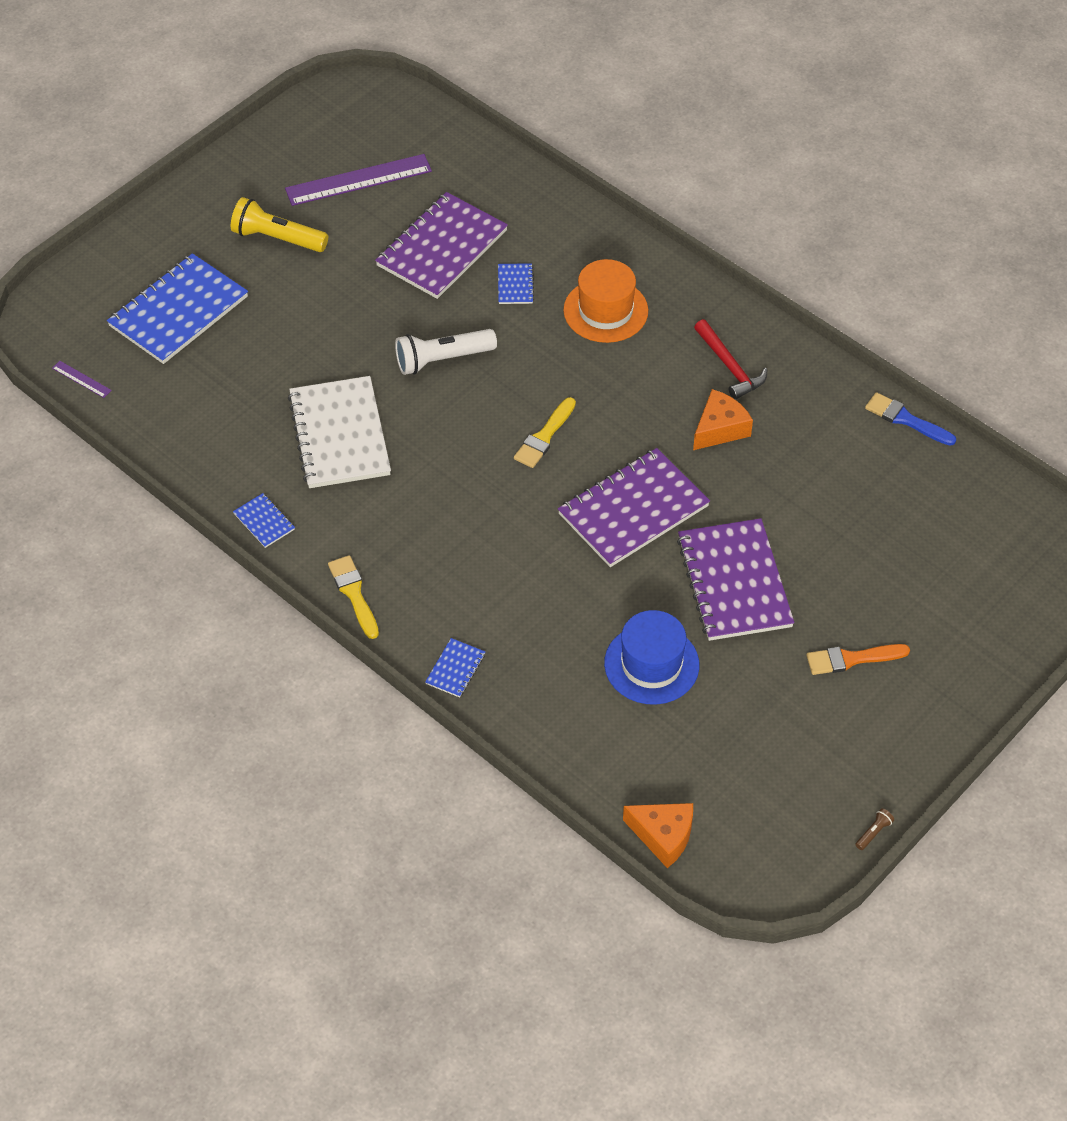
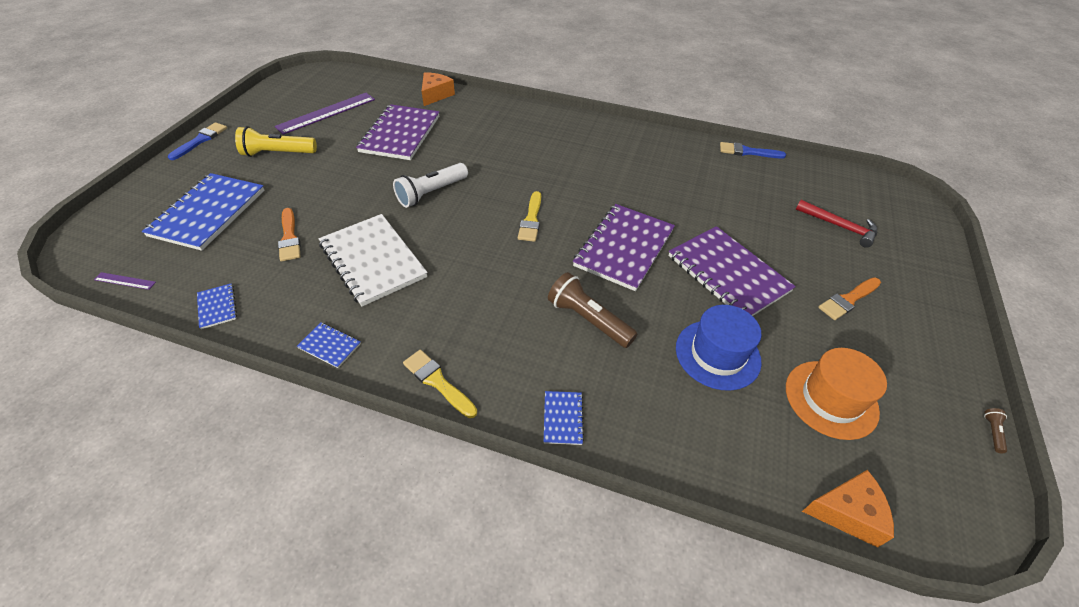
camera: 25 degrees left, 5 degrees down
(189, 187) = (201, 140): none -> blue brush
(259, 375) = (289, 238): none -> orange brush
(515, 285) = (460, 142): blue notebook -> blue notebook (217, 307)
(538, 581) = (588, 319): none -> brown flashlight
(605, 310) = (527, 141): orange hat -> orange hat (831, 399)
(720, 429) = (644, 184): orange cheese -> orange cheese (435, 95)
(729, 367) = (624, 151): red hammer -> red hammer (839, 227)

